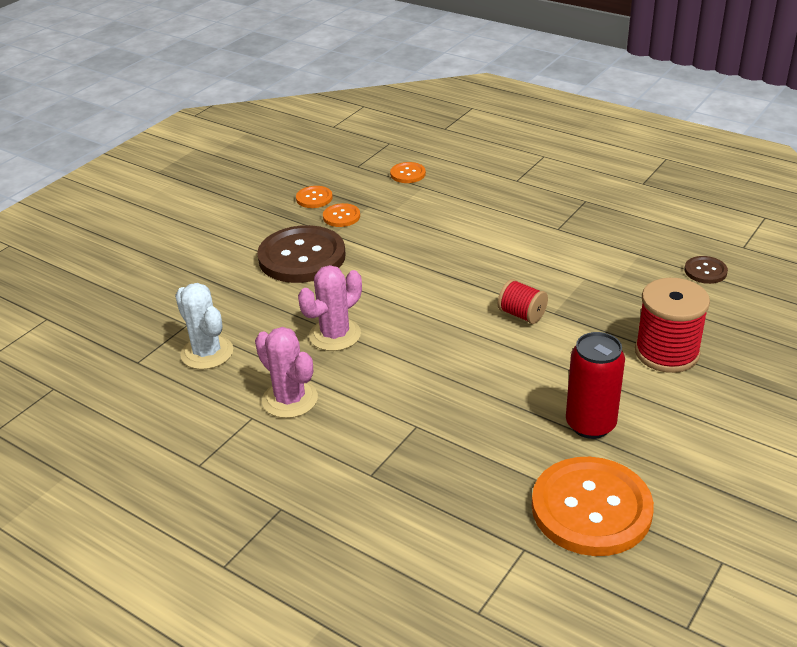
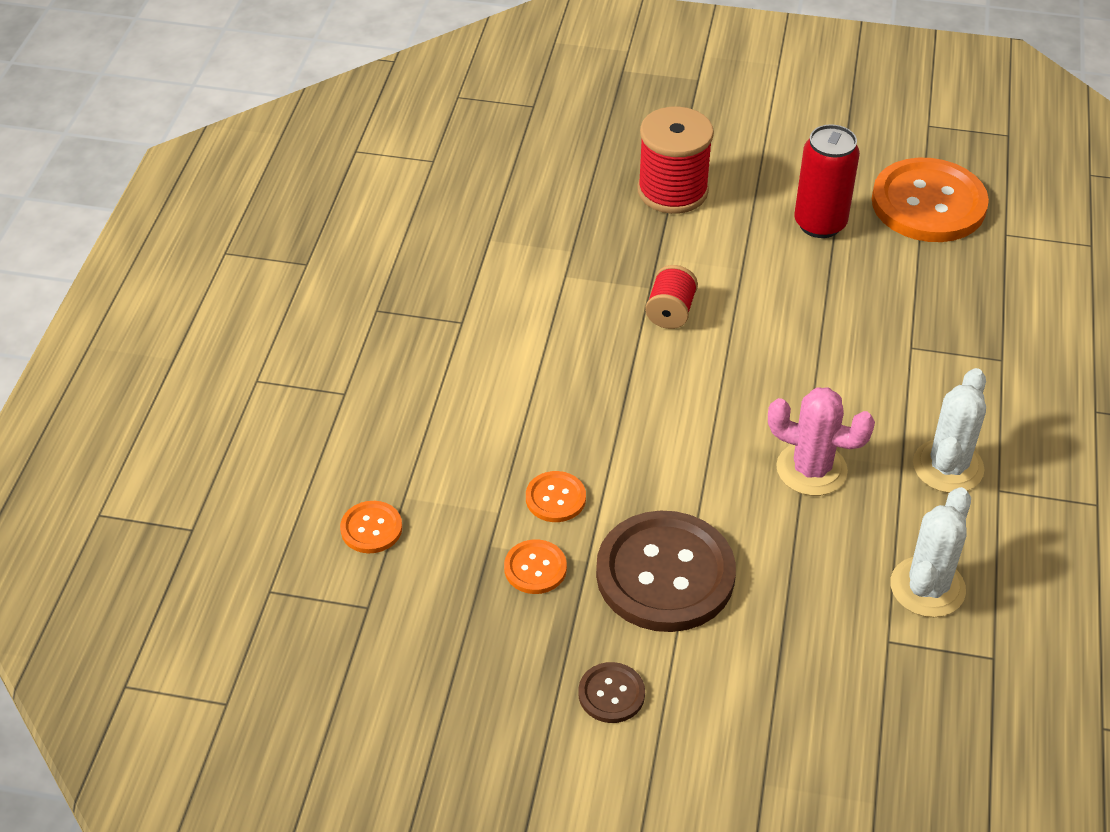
camera: 115 degrees left, 10 degrees up
(290, 399) = (948, 467): pink cactus -> white cactus
(314, 198) = (496, 626): orange button -> orange button (555, 498)
(705, 271) = (501, 183): brown button -> brown button (611, 694)

